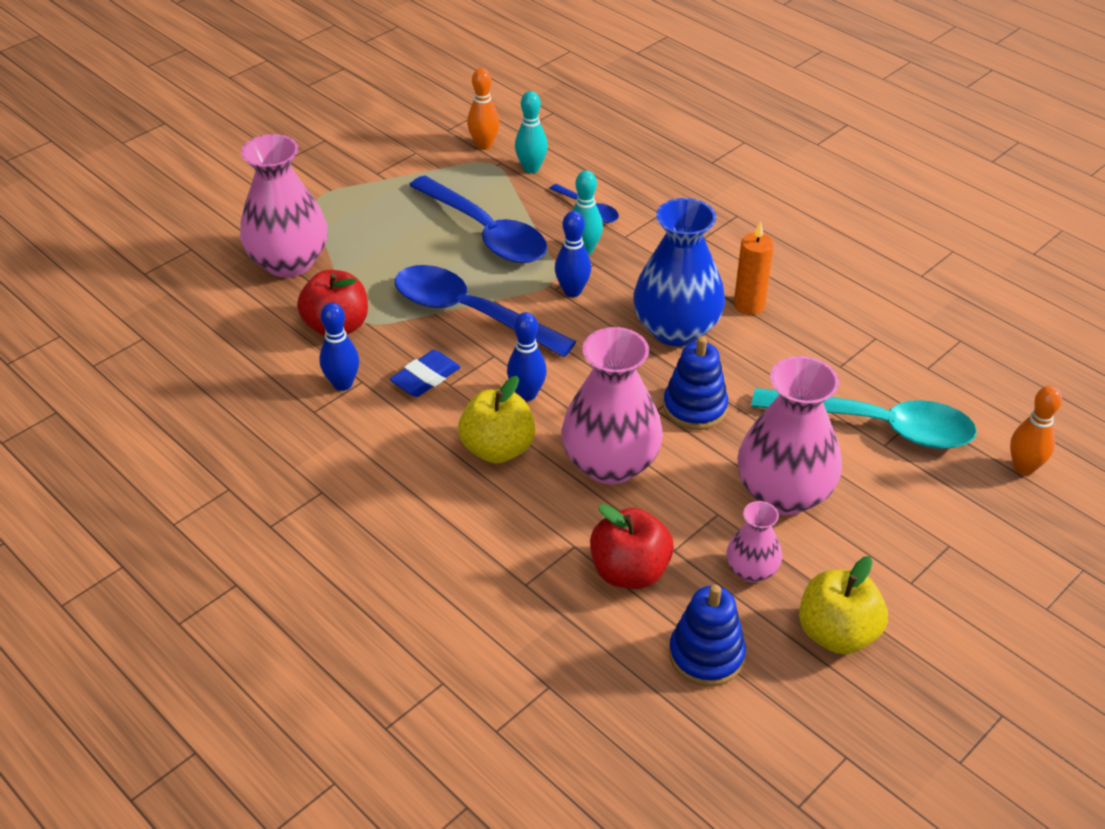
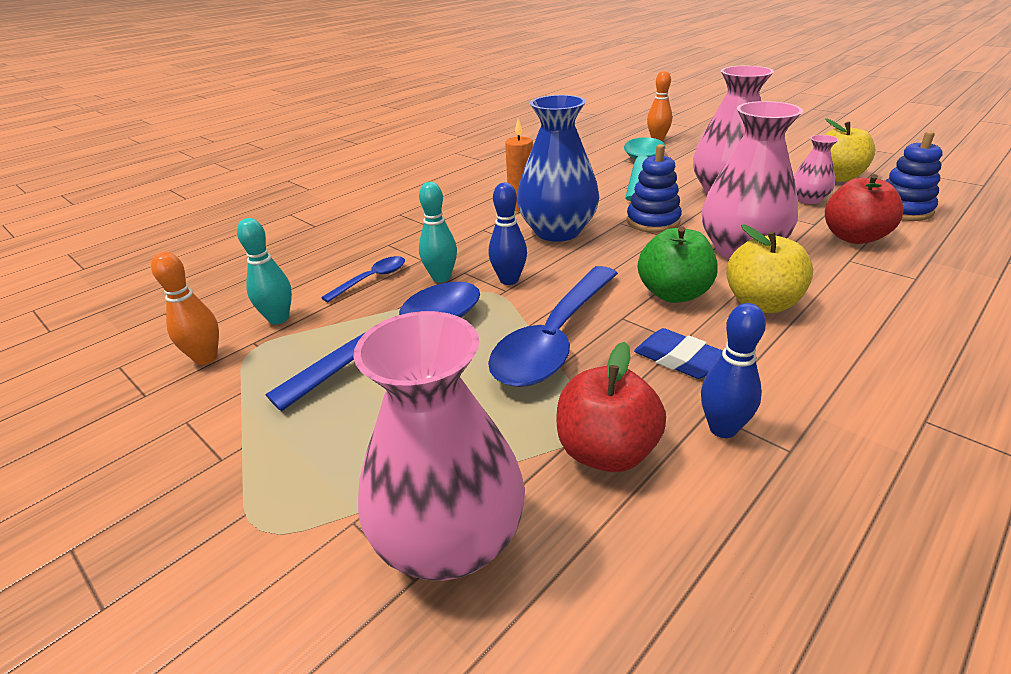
camera: 90 degrees left, 10 degrees down
(527, 394) = (674, 294): blue bowling pin -> green apple

